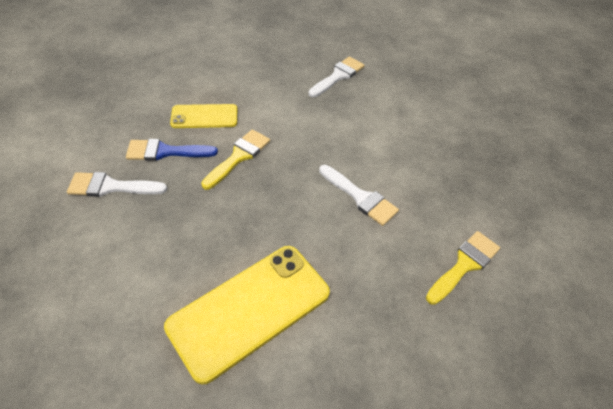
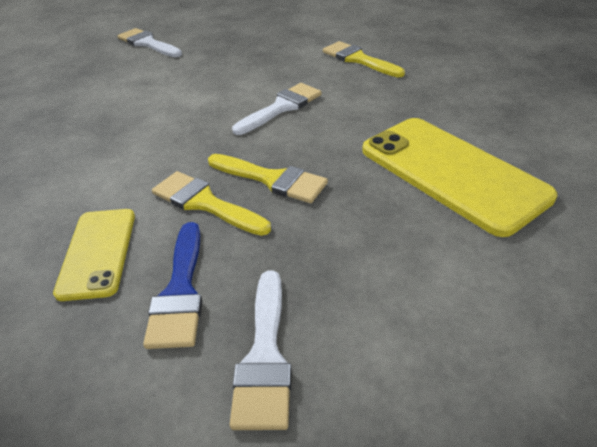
camera: 85 degrees left, 10 degrees down
(258, 190) = (272, 179): none -> yellow brush
(338, 76) = (53, 124): white brush -> white brush (148, 43)

